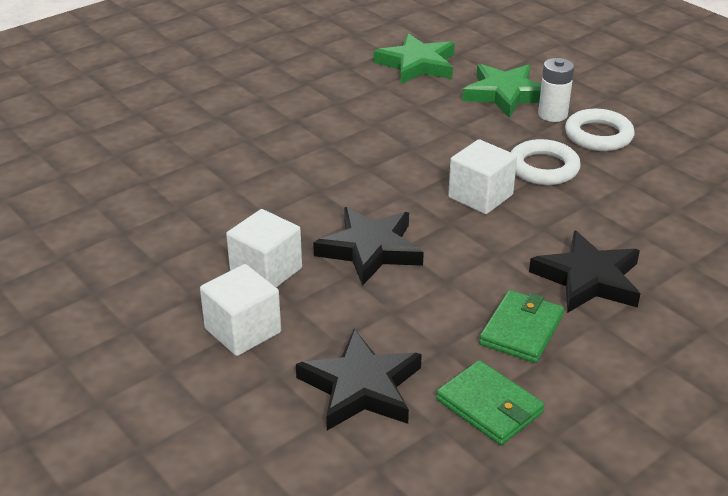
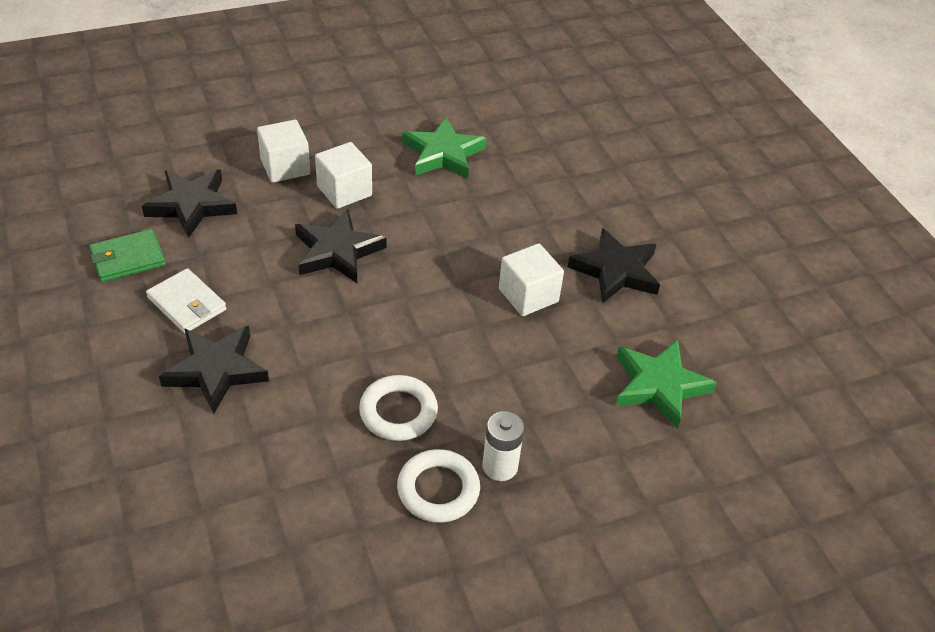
camera: 105 degrees right, 10 degrees up
(296, 95) = (616, 271): none -> black star
(480, 196) = (375, 345): white cube -> white cube (528, 295)
(505, 94) = (562, 441): green star -> green star (443, 154)
(521, 330) = (187, 304): green wallet -> white wallet

